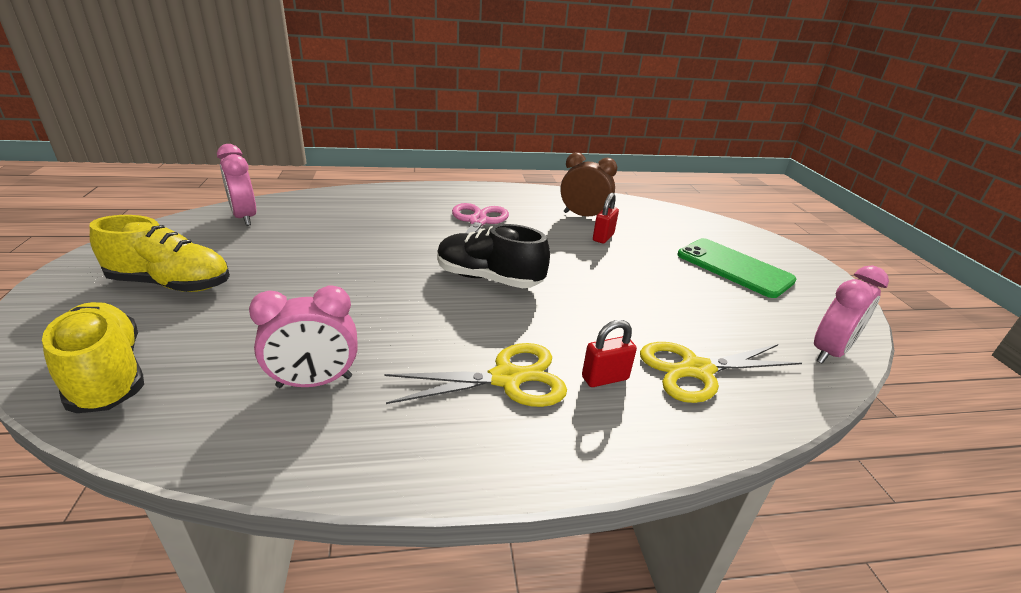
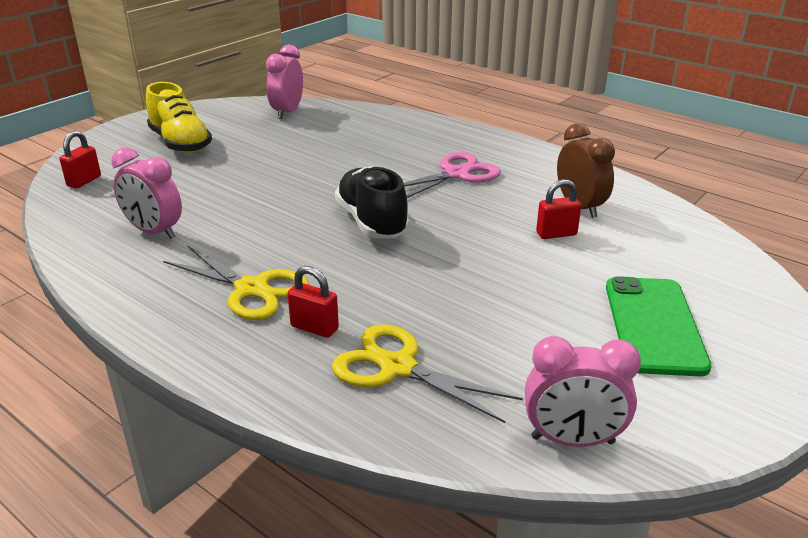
camera: 50 degrees right, 0 degrees up
(107, 375) = (84, 181): yellow shoe -> red padlock

